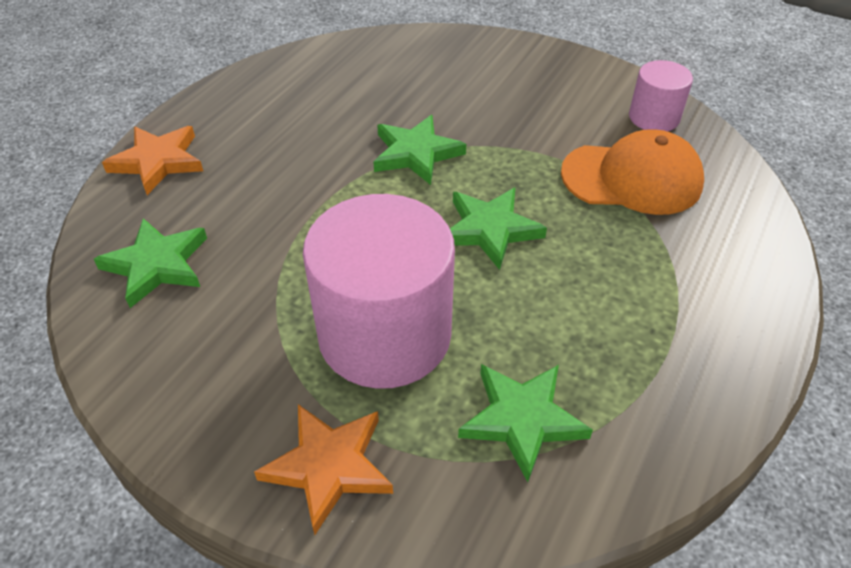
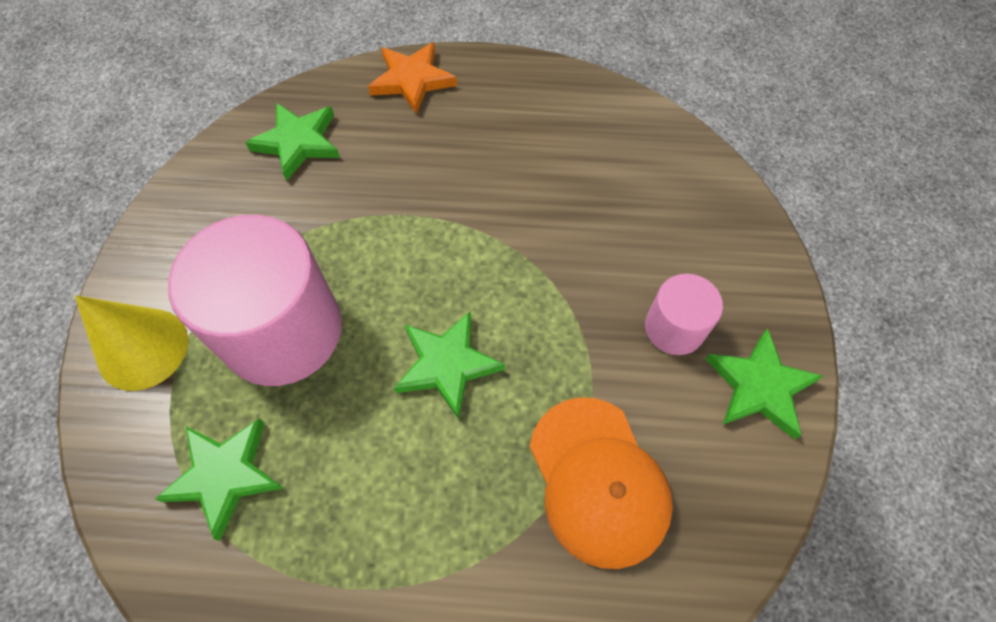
camera: 65 degrees right, 15 degrees up
(328, 466) = (143, 348): orange star -> yellow cone
(416, 153) = (525, 257): green star -> green star (759, 386)
(654, 117) = (730, 475): pink cylinder -> pink cylinder (674, 328)

